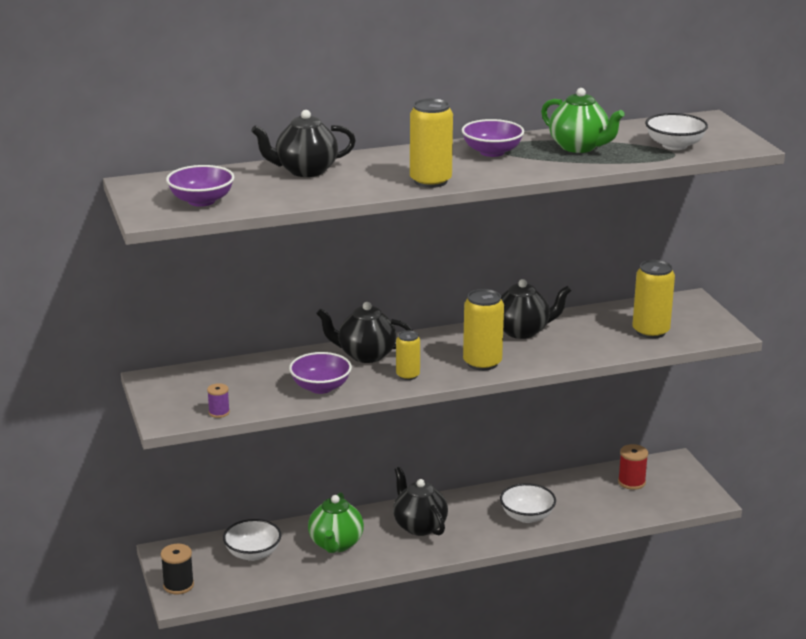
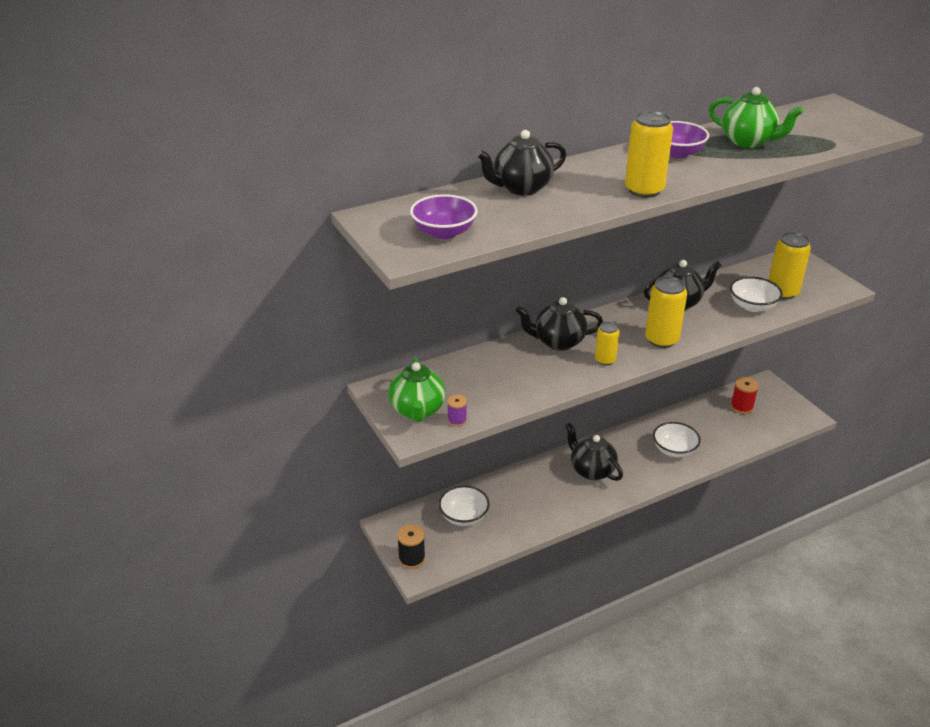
camera: 10 degrees left, 10 degrees up
(320, 387) = (535, 381): purple bowl -> none
(336, 544) = (530, 498): green teapot -> green teapot (417, 410)
(674, 145) = (827, 133): white bowl -> white bowl (752, 306)

